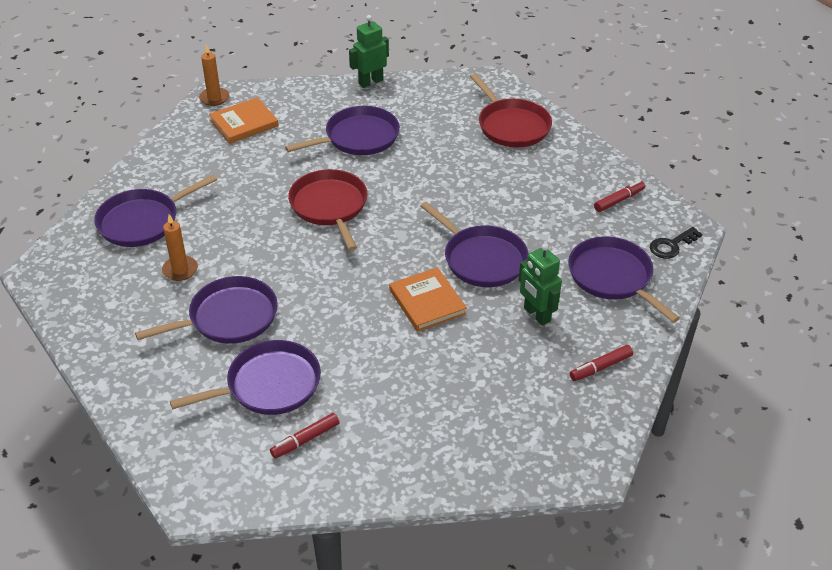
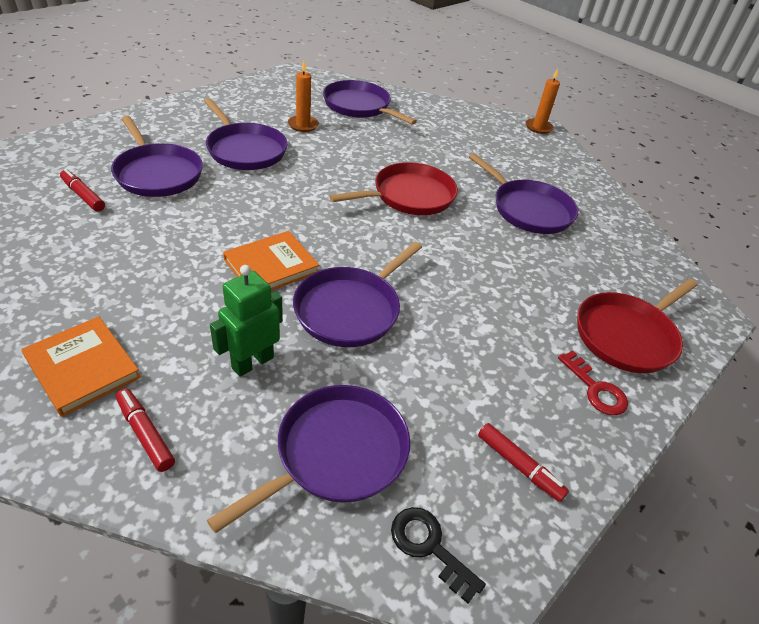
camera: 75 degrees right, 0 degrees up
(244, 123) = (512, 144): orange book -> orange book (82, 367)
(370, 82) = (631, 214): green robot -> none
(559, 153) = (595, 389): none -> red key

